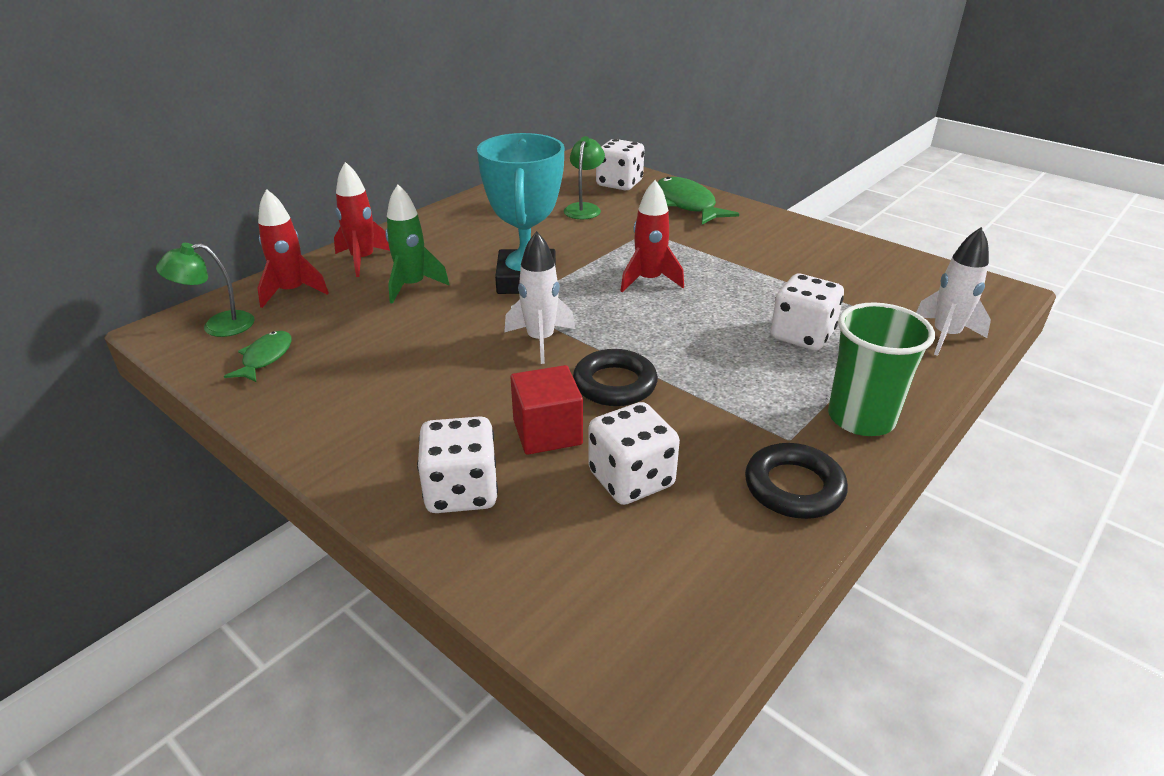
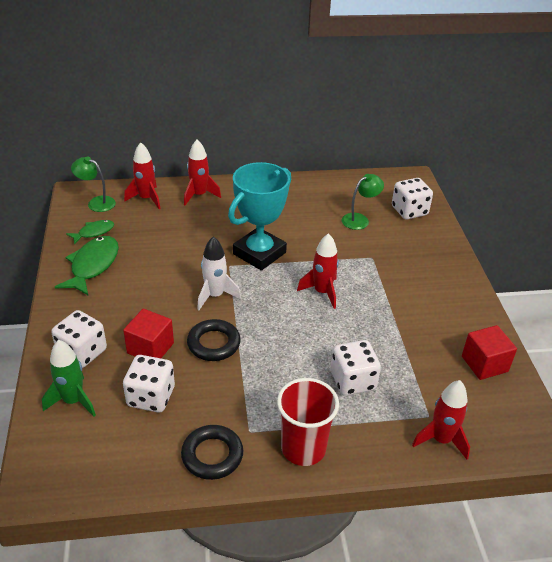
camera: 40 degrees right, 5 degrees up
(412, 286) = (201, 225): green rocket -> green rocket (73, 401)
(687, 204) = (428, 250): green fish -> green fish (93, 265)
(861, 418) = (303, 448): green cup -> red cup
(874, 263) = (484, 364): none -> red cube
(945, 336) = (441, 440): white rocket -> red rocket

